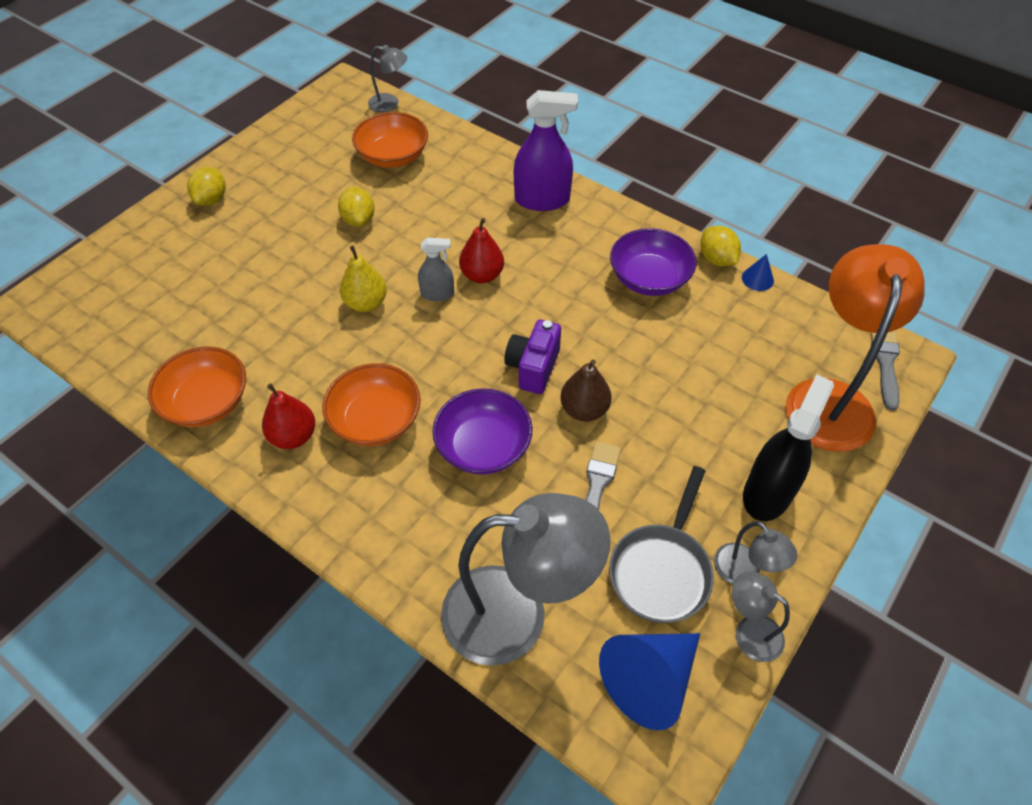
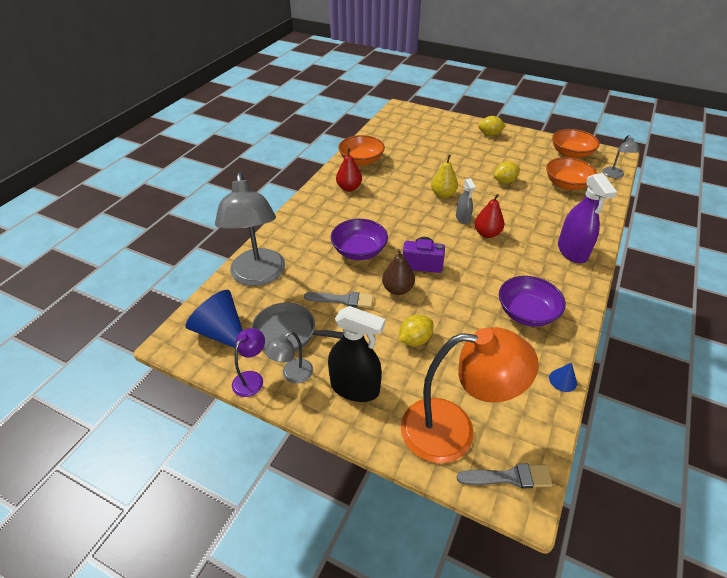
camera: 80 degrees right, 10 degrees down
(376, 420) = (366, 211): orange bowl -> orange bowl (571, 154)
(716, 259) = (570, 352): yellow lemon -> yellow lemon (415, 339)
(749, 631) = (252, 378): grey lamp -> purple lamp

